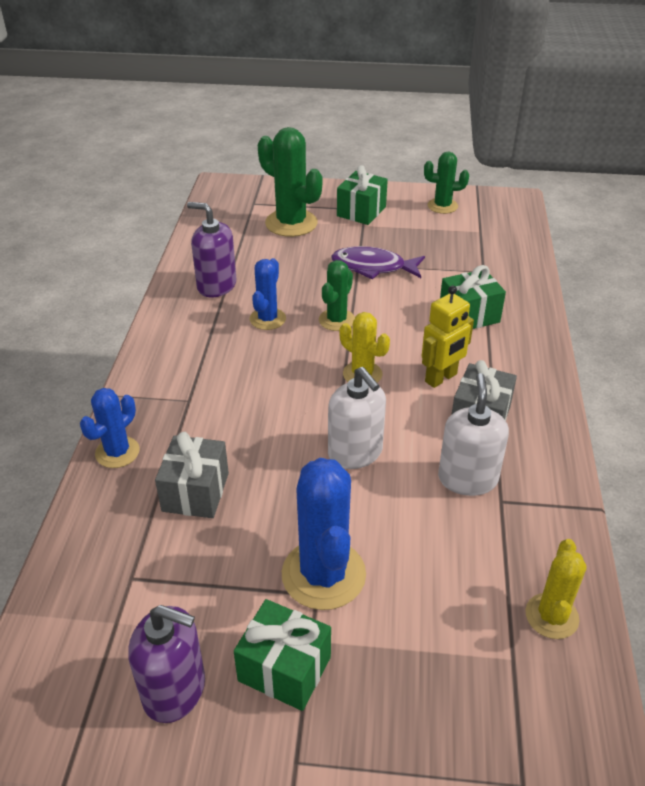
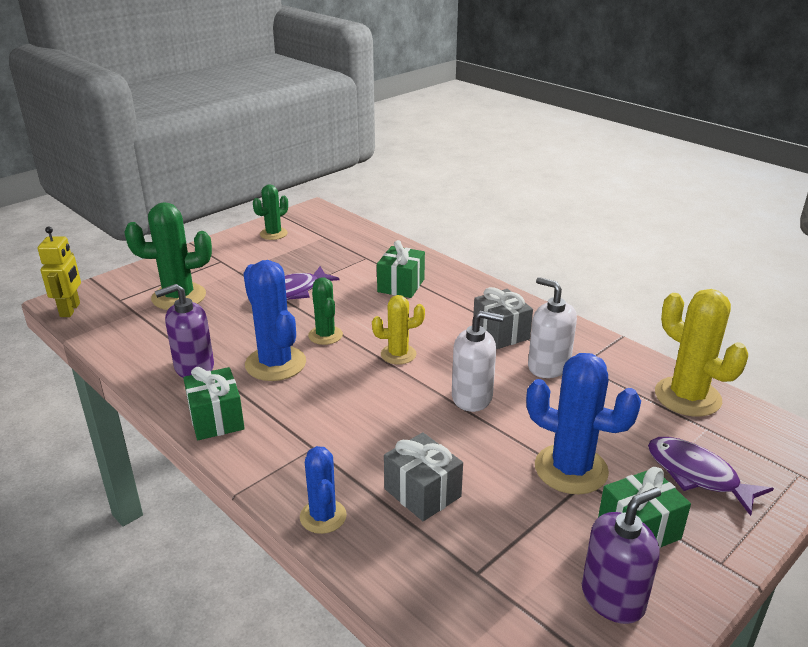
camera: 50 degrees left, 10 degrees down
(267, 319) = (275, 363): blue cactus -> blue cactus, size x1.67
(361, 211) = (221, 263): green gift -> green gift (216, 419)
(418, 683) = (697, 475): none -> purple fish
(441, 378) = (446, 327): yellow robot -> yellow robot (70, 310)
(551, 616) = (687, 397): yellow cactus -> yellow cactus, size x1.67

